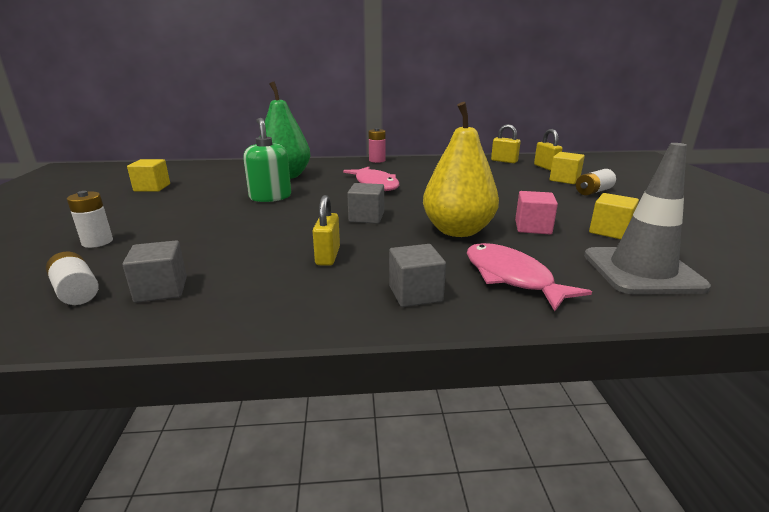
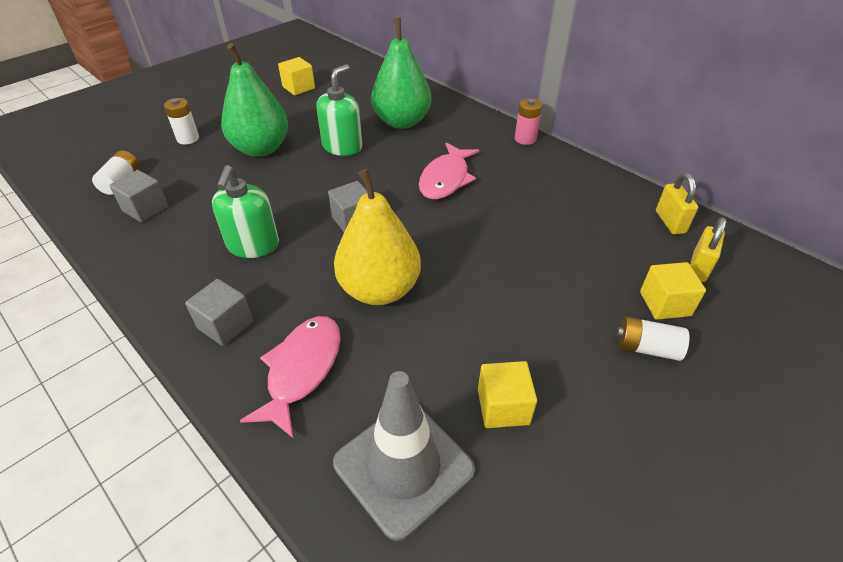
camera: 50 degrees right, 20 degrees up
(199, 220) = (261, 149): none -> green pear
(328, 256) = (253, 245): yellow padlock -> green soap dispenser
(533, 227) = (446, 338): pink cube -> none

